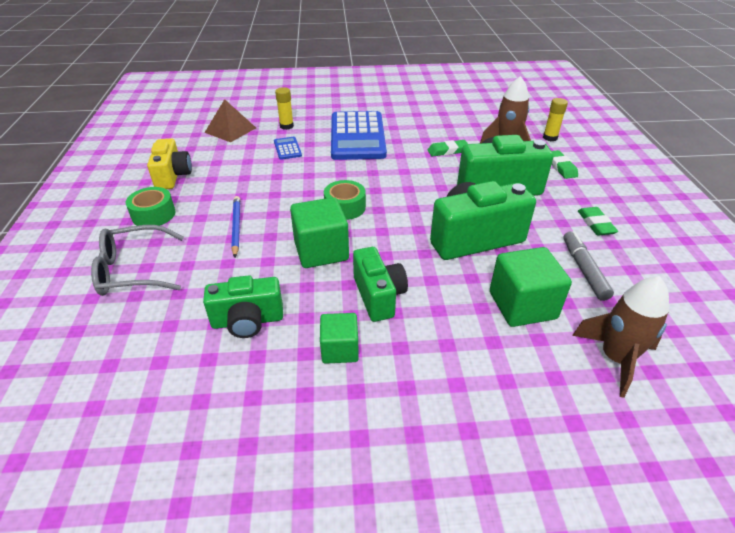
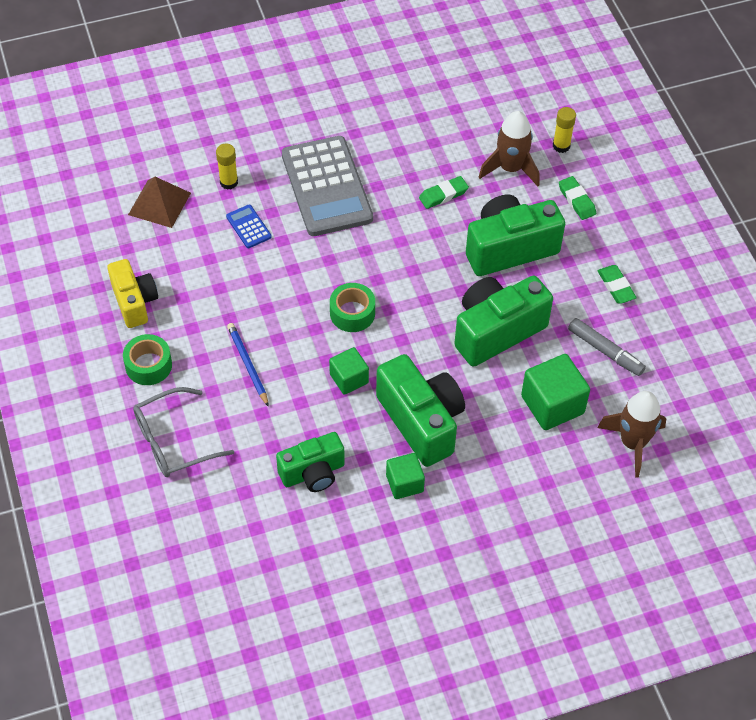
camera: 15 degrees left, 15 degrees up
(321, 251) = (349, 379): green cube -> green cube, size x0.62
(357, 136) = (326, 187): blue calculator -> grey calculator
(378, 296) = (421, 421): green camera -> green camera, size x1.55
(584, 270) = (605, 351): grey marker -> grey marker turned 150 degrees clockwise

